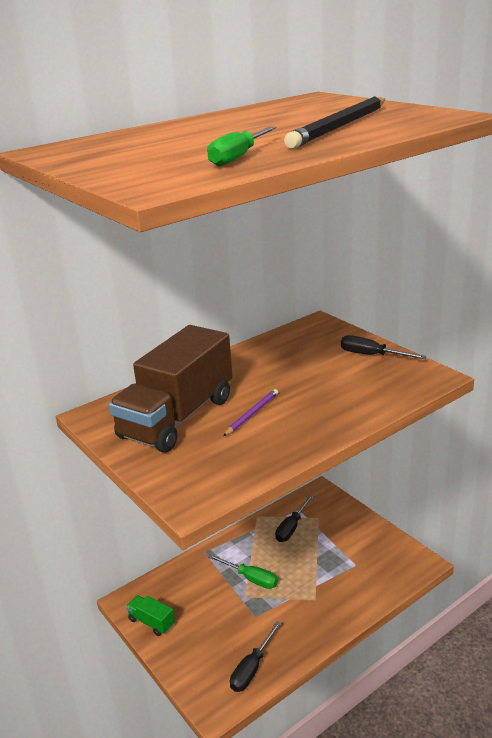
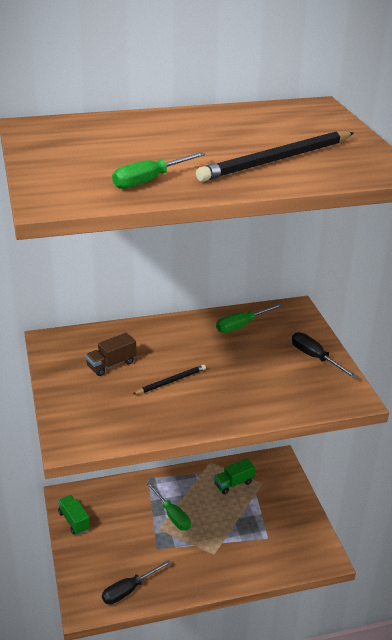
camera: 20 degrees right, 5 degrees up
(177, 417) = (111, 364): brown truck -> brown truck, size x0.41
(252, 414) = (171, 381): purple pencil -> black pencil
(281, 349) = (242, 325): none -> green screwdriver
(292, 527) = (233, 483): black screwdriver -> green truck

